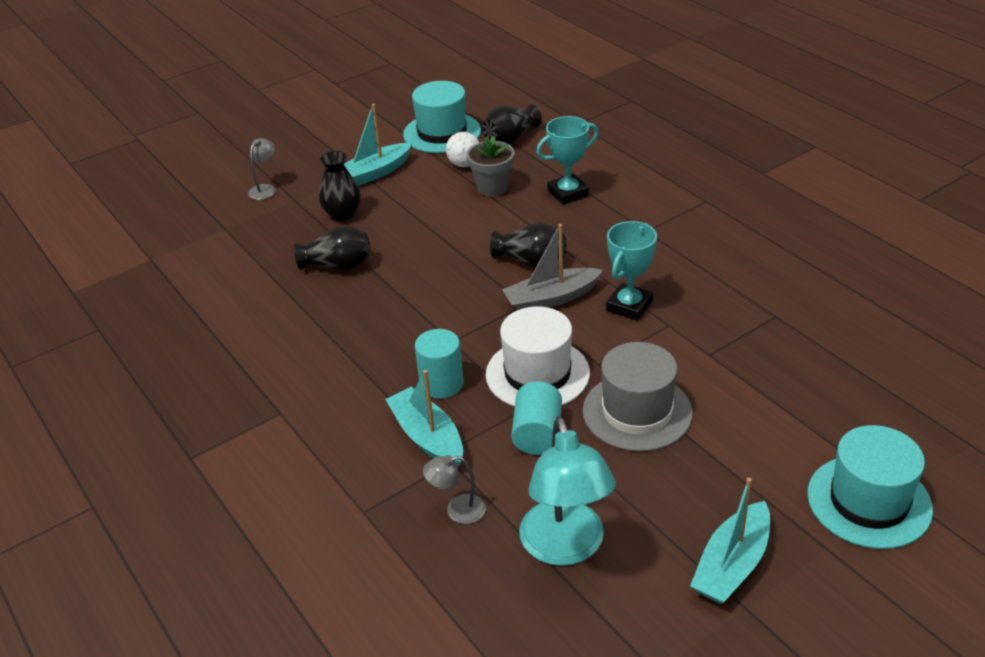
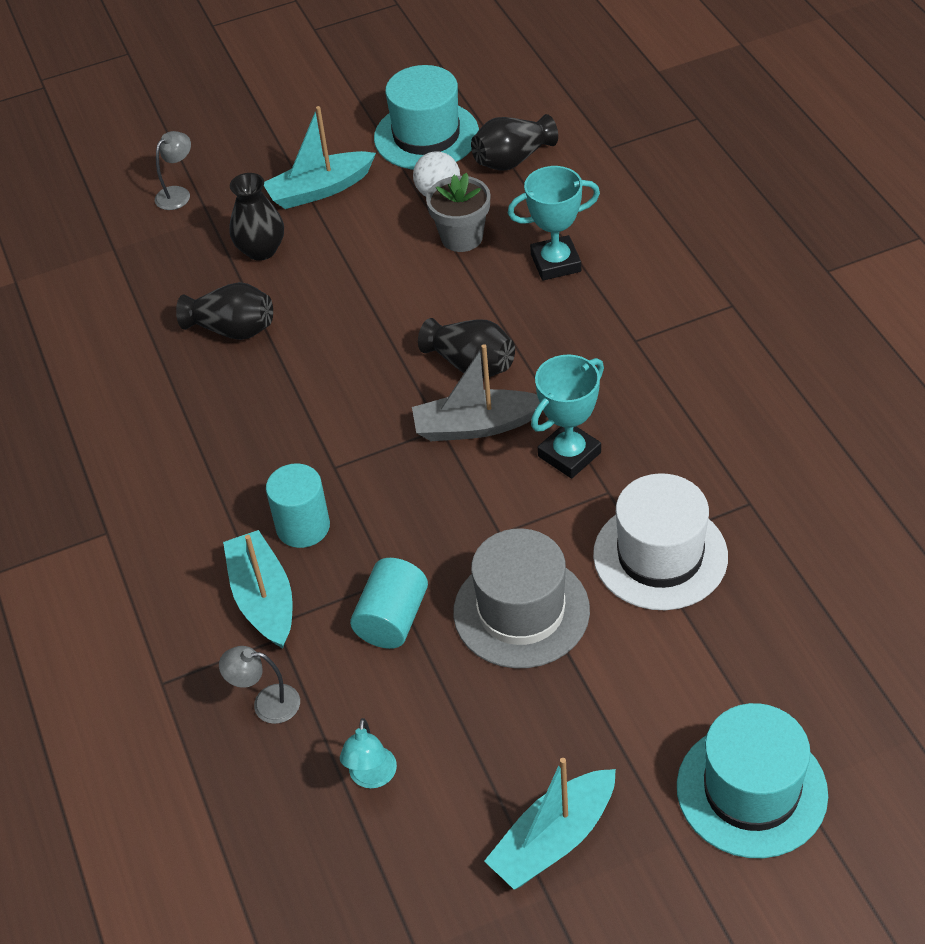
camera: 15 degrees right, 10 degrees up
(537, 374) = (421, 534): white hat -> white hat (660, 555)
(565, 548) = (372, 777): turquoise lamp -> turquoise lamp, size x0.48

